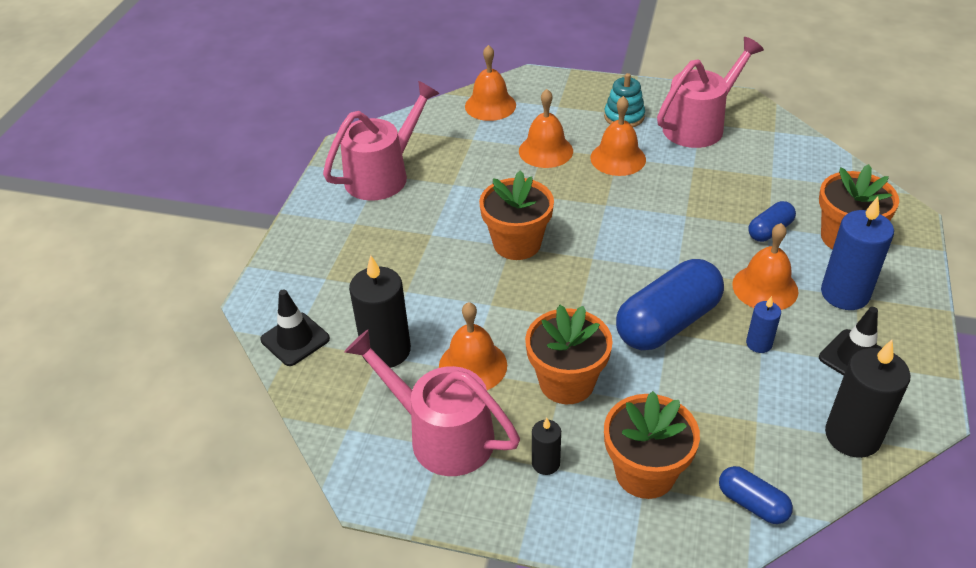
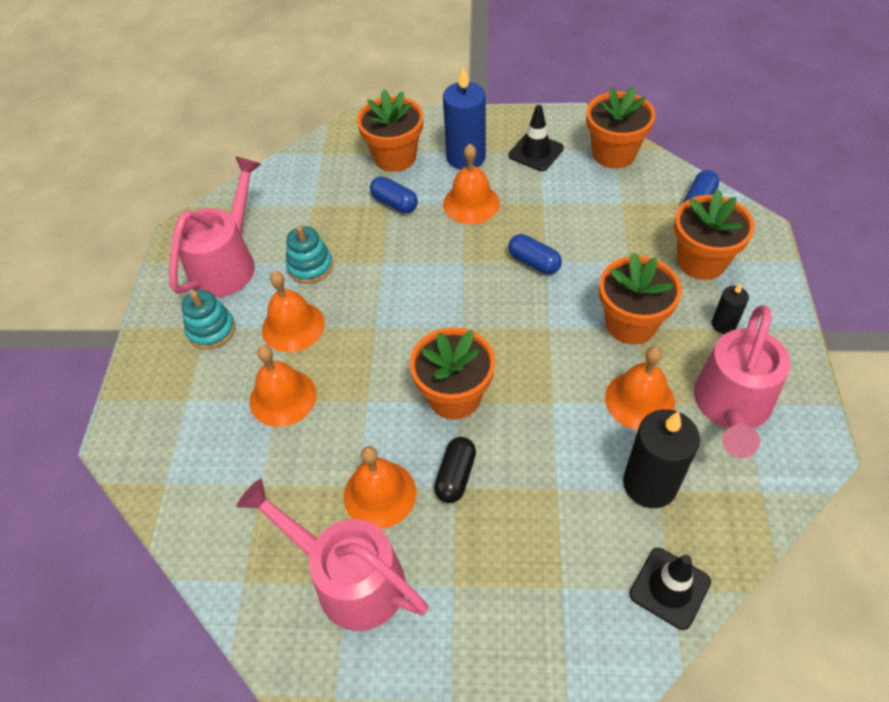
camera: 100 degrees left, 10 degrees up
(441, 235) = (455, 476): none -> black capsule
(490, 105) = (183, 479): orange bell -> orange bell (380, 494)
(667, 322) = (534, 262): blue capsule -> blue capsule, size x0.50
(687, 171) = (310, 266): none -> turquoise stacking toy
(700, 125) = (227, 262): pink watering can -> pink watering can turned 75 degrees clockwise
(759, 343) = (539, 204): blue candle -> none
(852, 436) = (613, 153): black candle -> orange flower pot

